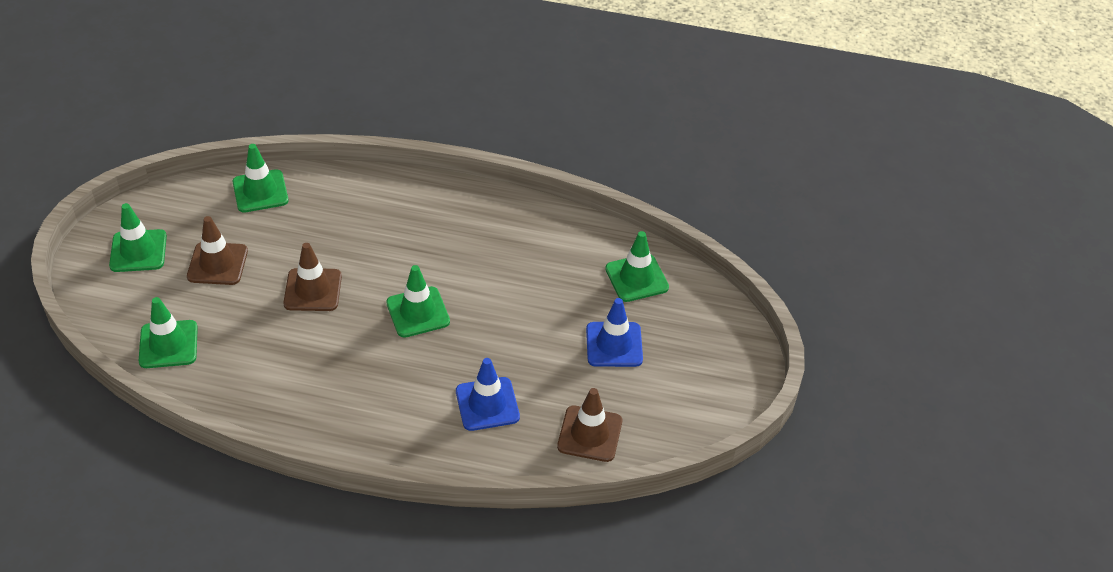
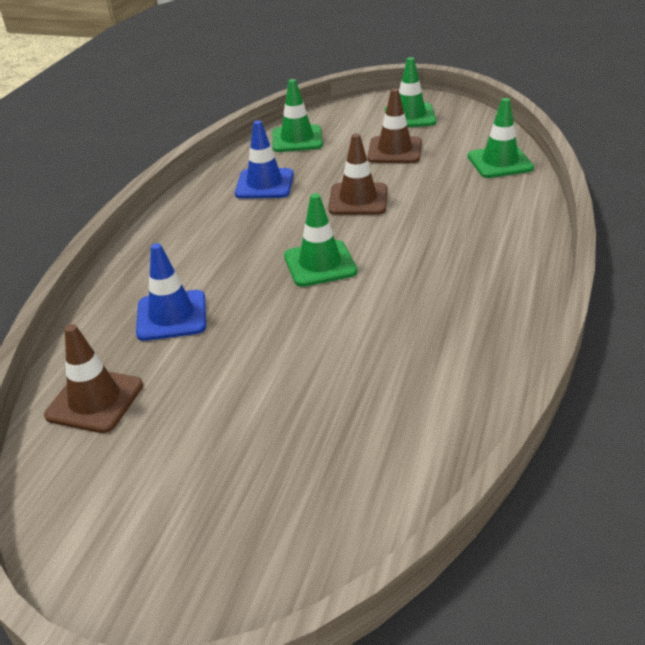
camera: 100 degrees right, 10 degrees down
(614, 344) = (238, 431): blue traffic cone -> blue traffic cone (264, 184)
(636, 278) = (369, 464): green traffic cone -> none

